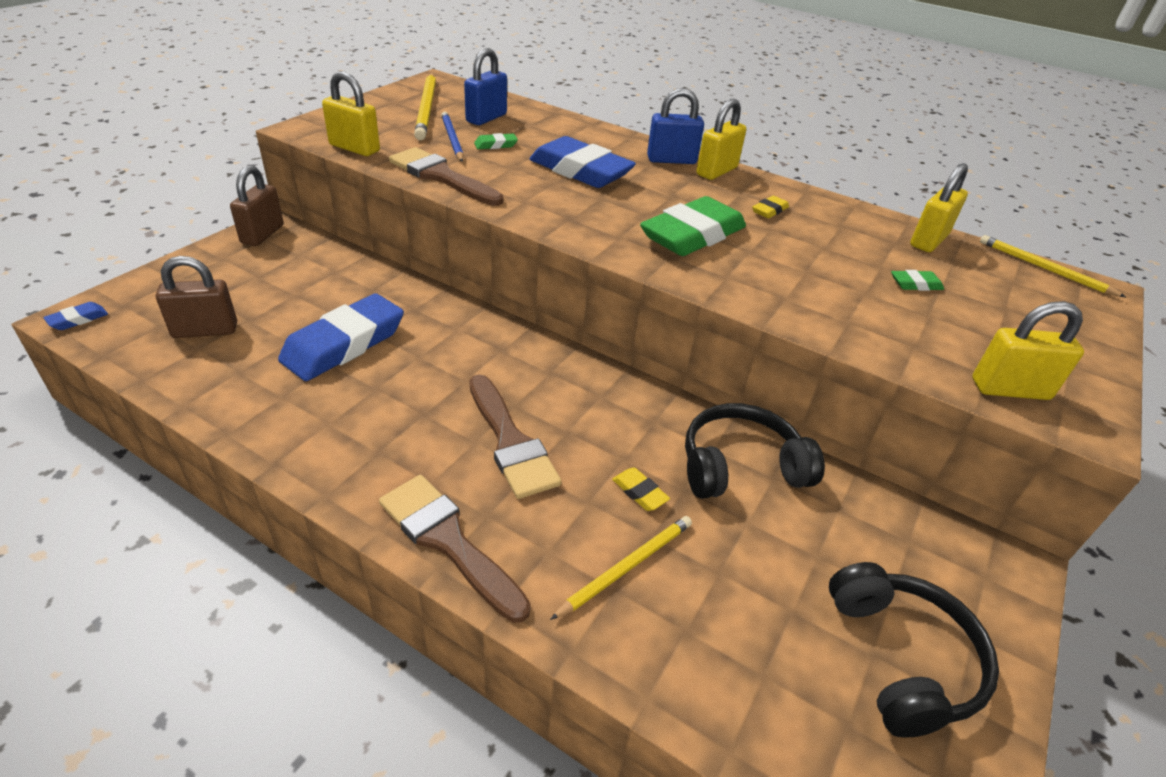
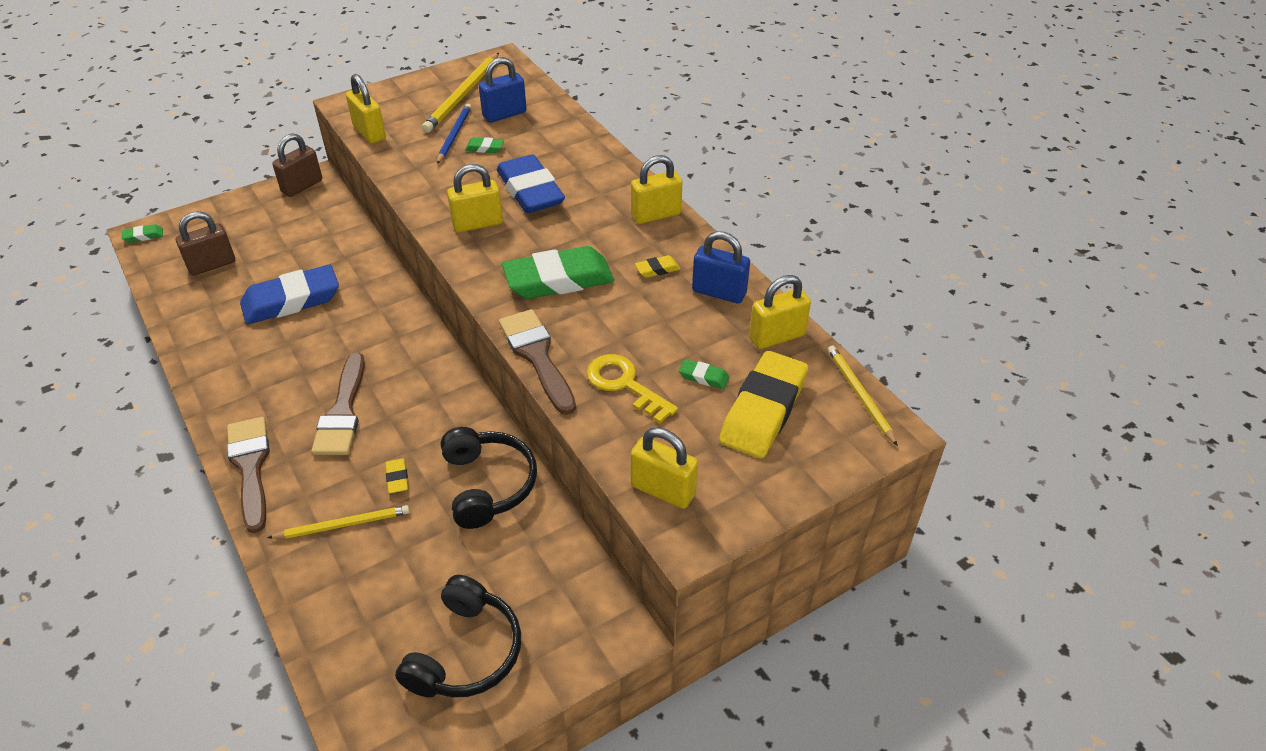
camera: 30 degrees right, 5 degrees up
(78, 319) = (143, 236): blue eraser -> green eraser
(205, 330) = (212, 265): brown padlock -> brown padlock turned 45 degrees counterclockwise
(441, 176) = (411, 175): brown brush -> brown brush (537, 356)
(558, 204) = (477, 224): none -> yellow padlock
(671, 160) = (626, 193): blue padlock -> blue padlock (719, 292)
(740, 466) = (488, 485): black headphones -> black headphones turned 60 degrees clockwise
(860, 307) = (624, 385): none -> yellow key
(995, 298) = (763, 410): none -> yellow eraser

